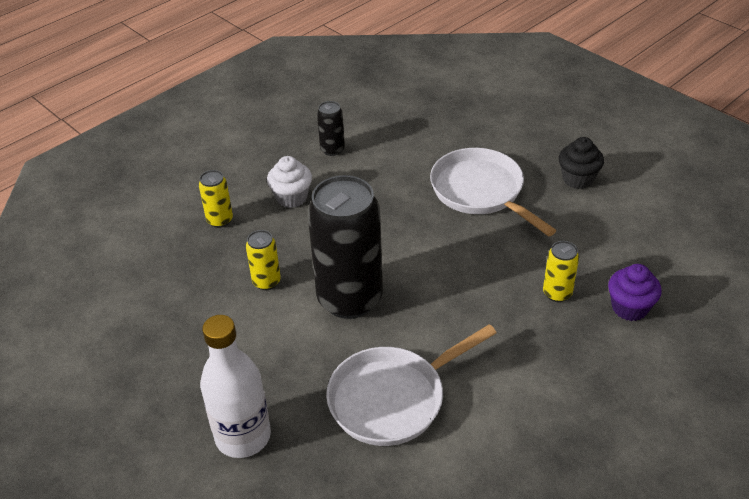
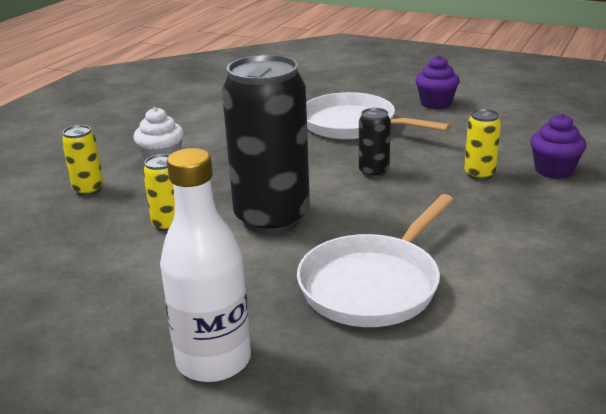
camera: 20 degrees left, 15 degrees down
(332, 149) = (187, 123): black can -> black can (374, 172)
(578, 179) = (436, 103): black cupcake -> purple cupcake

